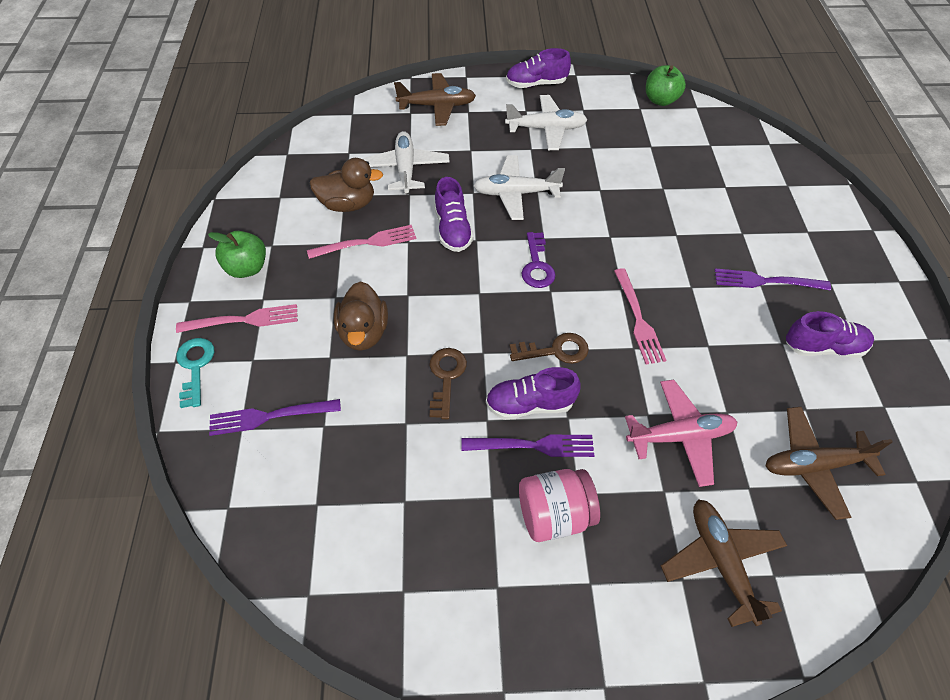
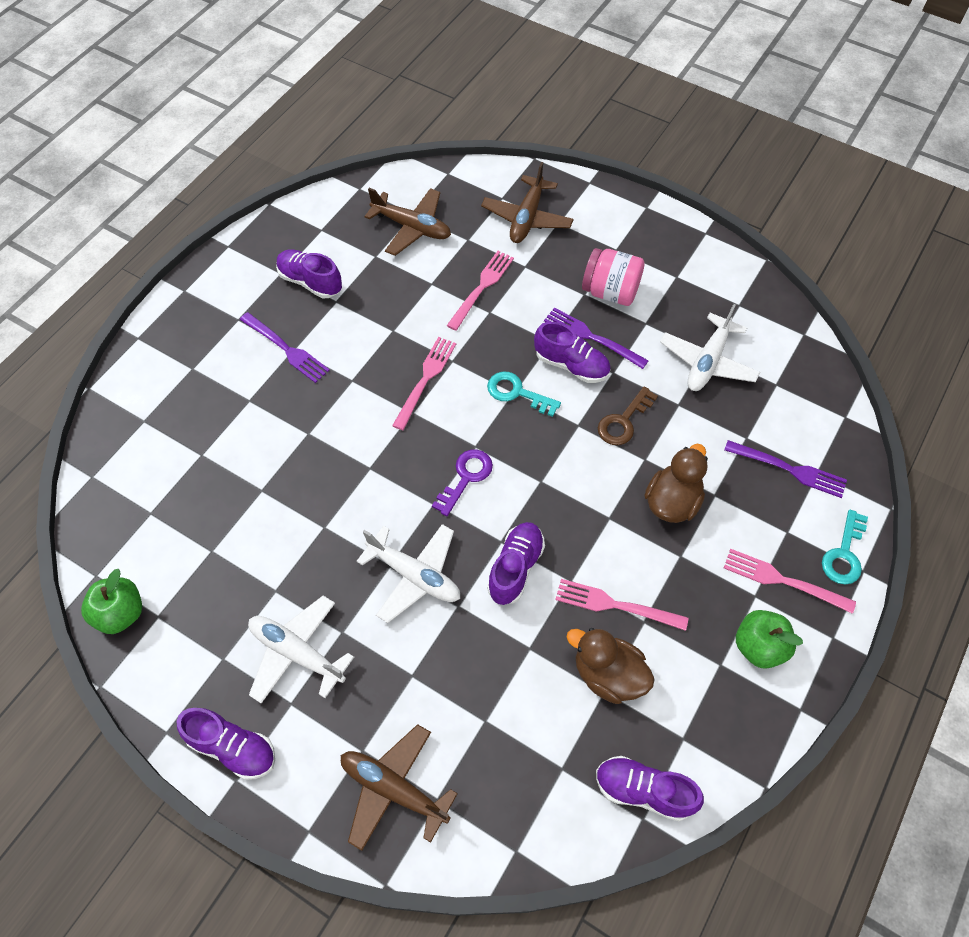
camera: 145 degrees left, 5 degrees up
(293, 164) = (643, 791): none -> purple shoe
(405, 169) = (509, 691): white plane -> white plane (708, 361)
(555, 350) = (517, 393): brown key -> turquoise key
(680, 436) = (481, 287): pink plane -> pink fork

